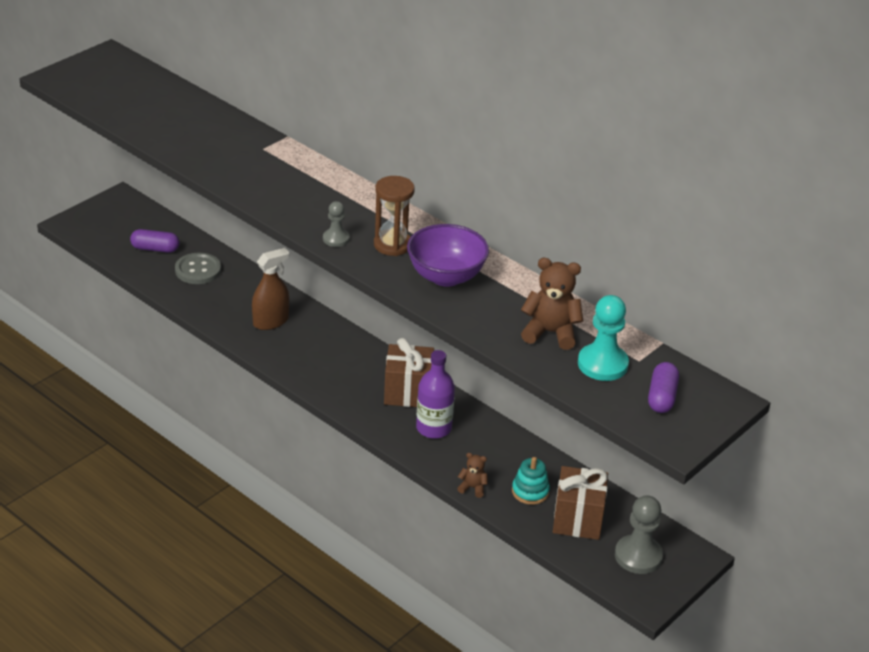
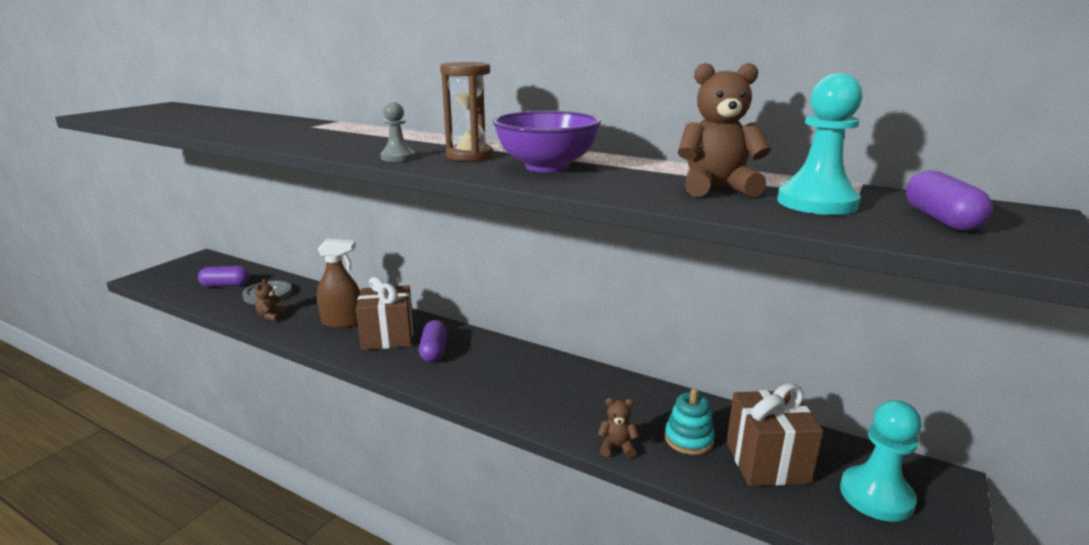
camera: 10 degrees left, 15 degrees down
(205, 302) = (271, 316): none -> brown teddy bear
(271, 321) = (342, 322): brown spray bottle -> brown spray bottle turned 45 degrees clockwise
(350, 371) = (434, 351): none -> purple capsule
(408, 392) = (503, 360): brown gift -> brown gift (388, 337)
(433, 428) = (543, 390): purple bottle -> none
(638, 556) = (876, 496): grey pawn -> turquoise pawn

